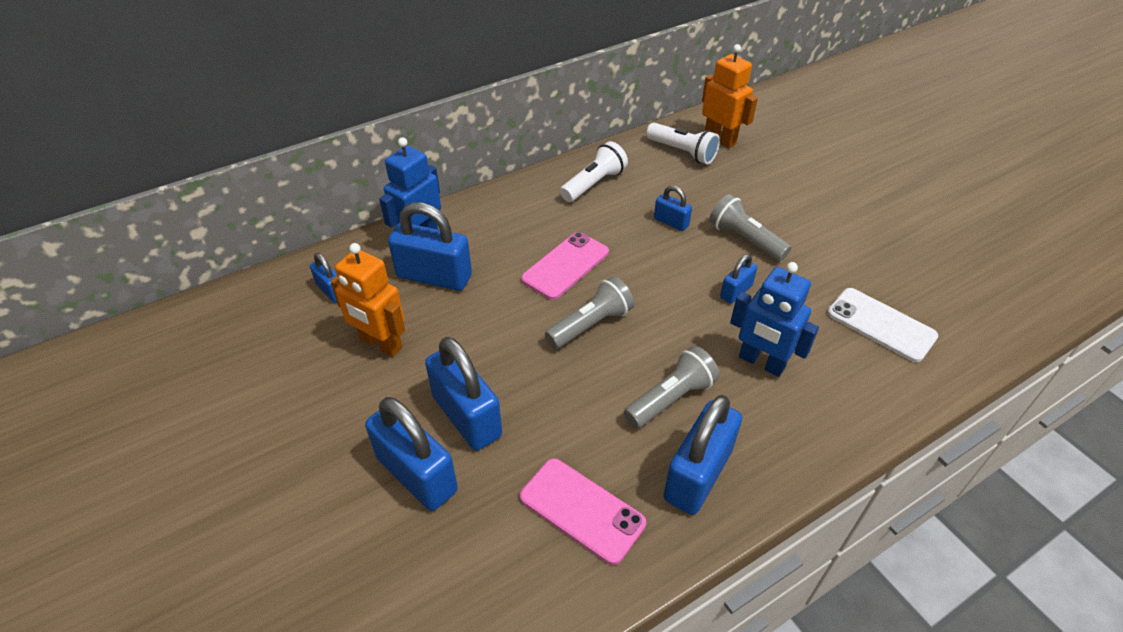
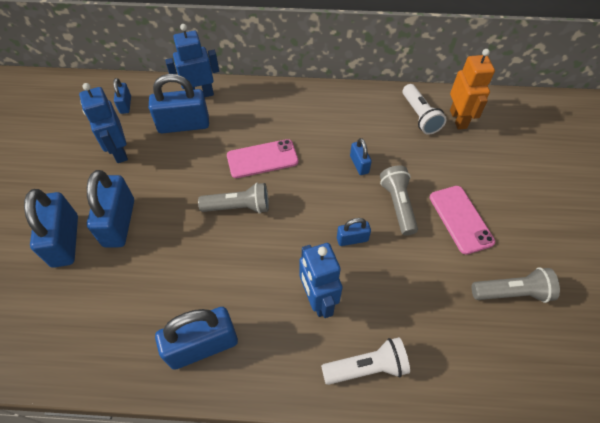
camera: 35 degrees right, 10 degrees up
(380, 344) = (119, 152): orange robot -> blue robot
(434, 276) = (184, 125): blue padlock -> blue padlock turned 60 degrees counterclockwise
(582, 510) = (121, 320): pink phone -> pink phone (460, 219)
(593, 184) = (335, 110): white flashlight -> white flashlight (366, 367)
(670, 398) = (237, 286): grey flashlight -> grey flashlight (511, 292)
(881, 325) = (432, 327): white phone -> none

